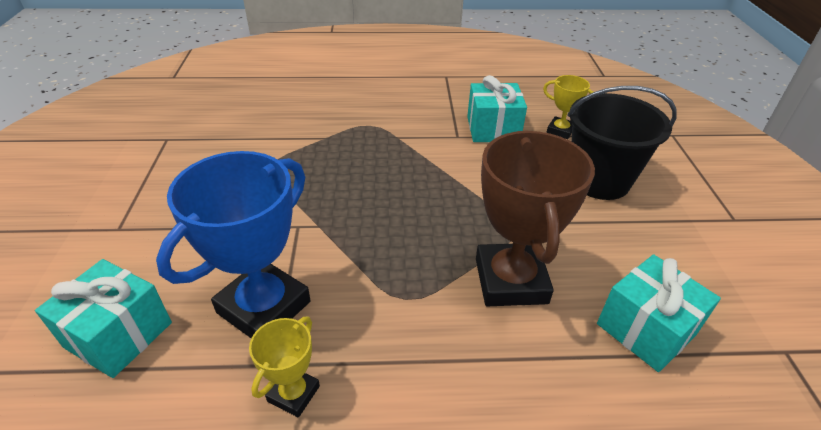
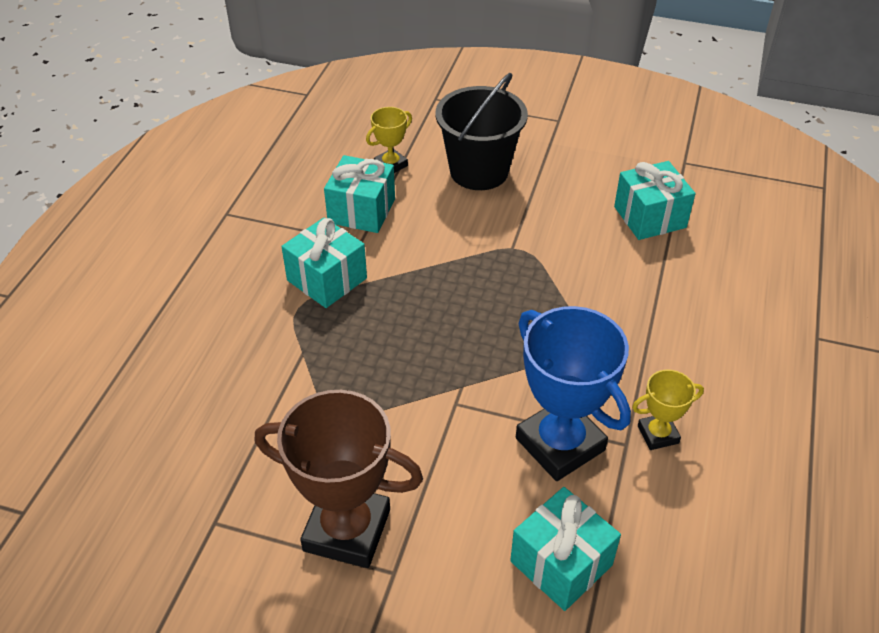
camera: 70 degrees left, 5 degrees up
(293, 394) = (658, 434): yellow trophy -> yellow trophy turned 60 degrees counterclockwise
(406, 130) = (327, 279): none -> turquoise gift
(511, 281) = (581, 271): brown trophy -> brown trophy (347, 530)

